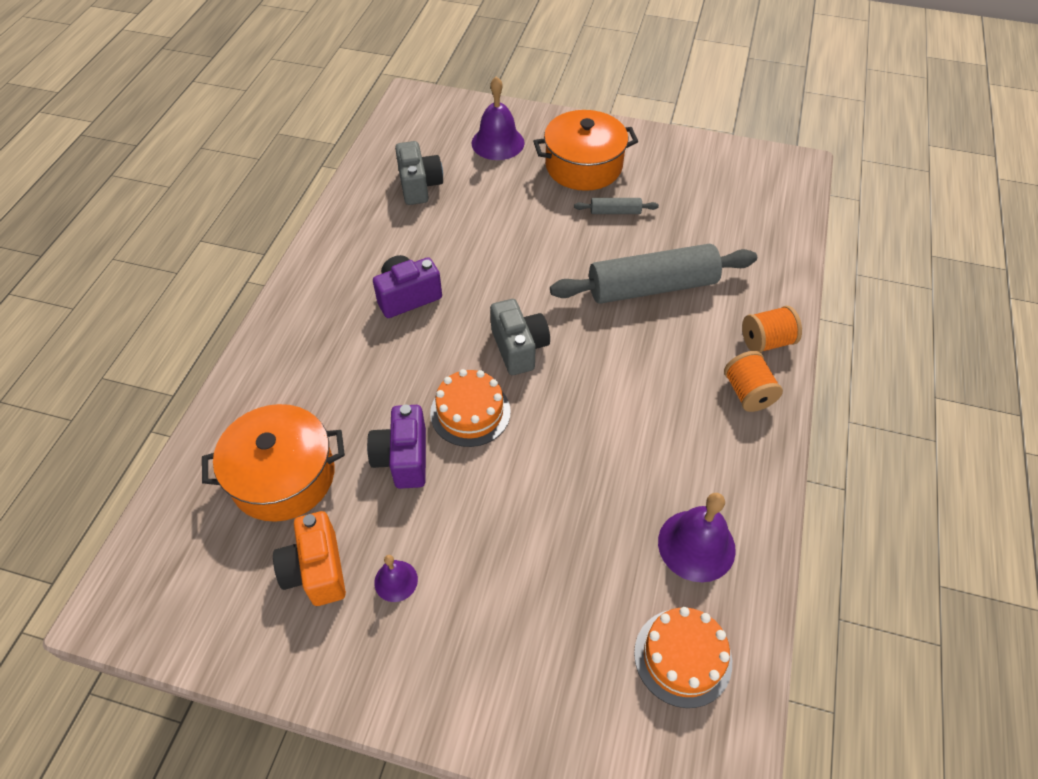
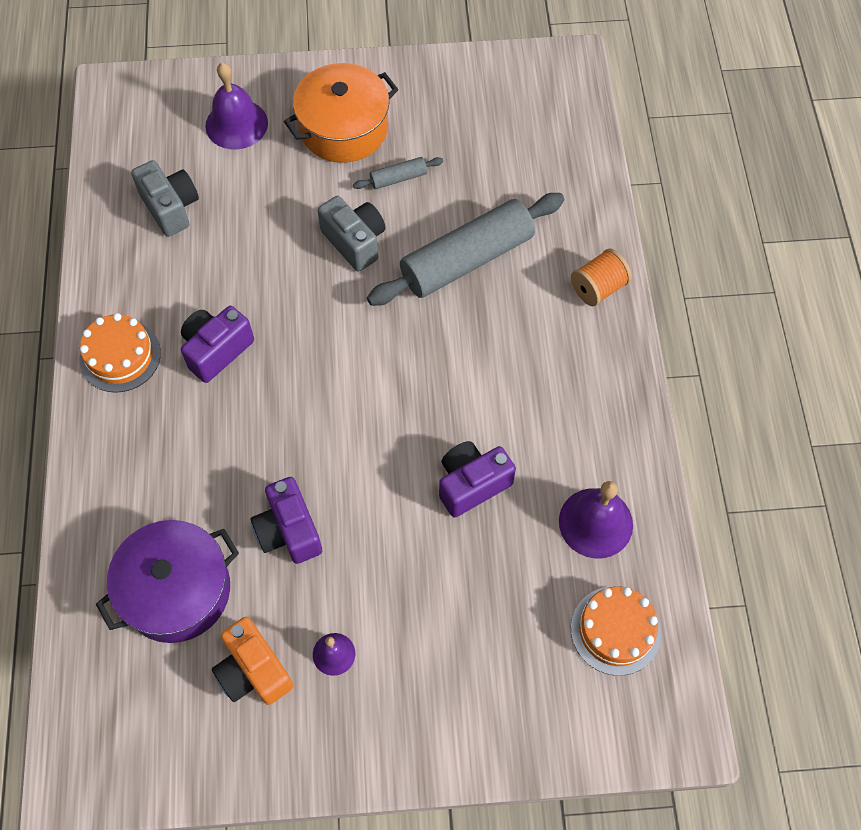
camera: 20 degrees left, 10 degrees up
(283, 476) = (177, 590): orange pot -> purple pot
(470, 412) = (335, 460): orange cake -> orange cake (120, 356)
(519, 348) = (357, 373): grey camera -> grey camera (355, 242)
(587, 471) = (472, 484): none -> purple camera
(747, 393) = (596, 350): orange spool -> none

